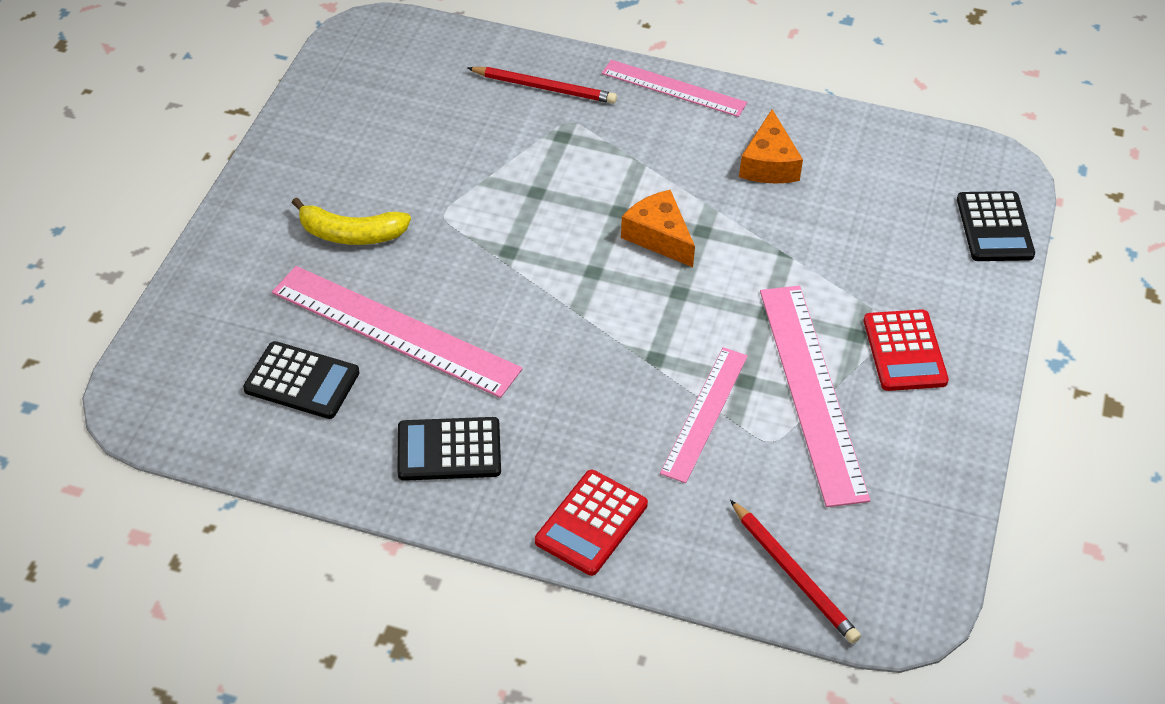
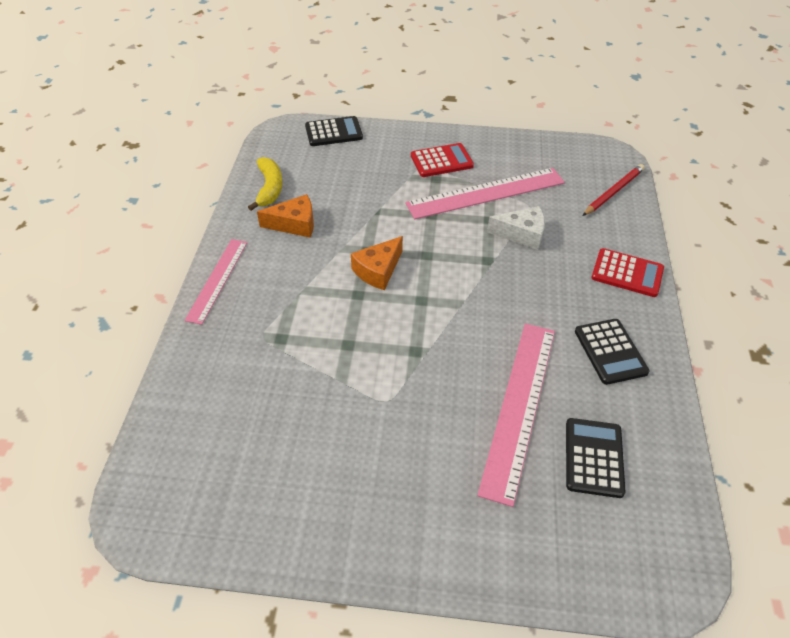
camera: 100 degrees left, 0 degrees up
(351, 234) = (426, 462): yellow banana -> yellow banana (269, 188)
(544, 88) = (221, 359): red pencil -> none
(704, 413) = (522, 234): pink ruler -> white cheese

